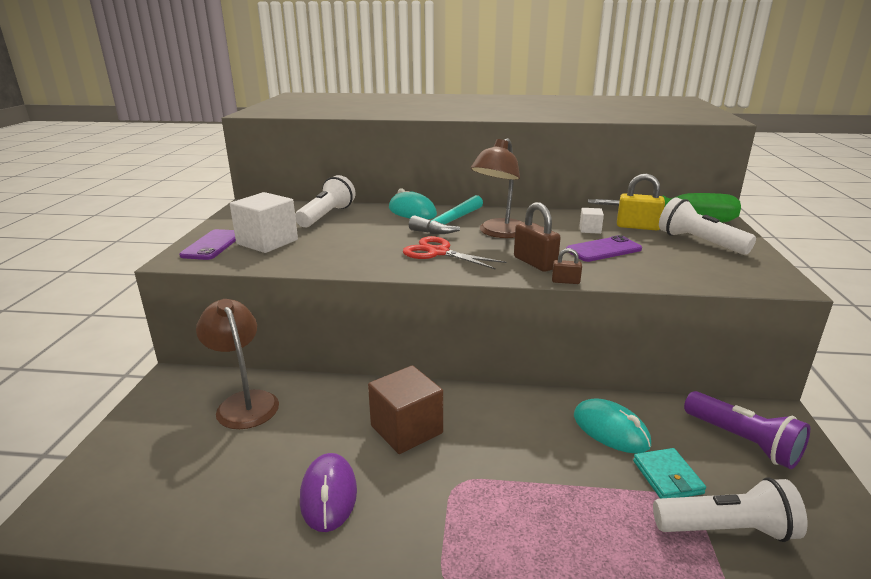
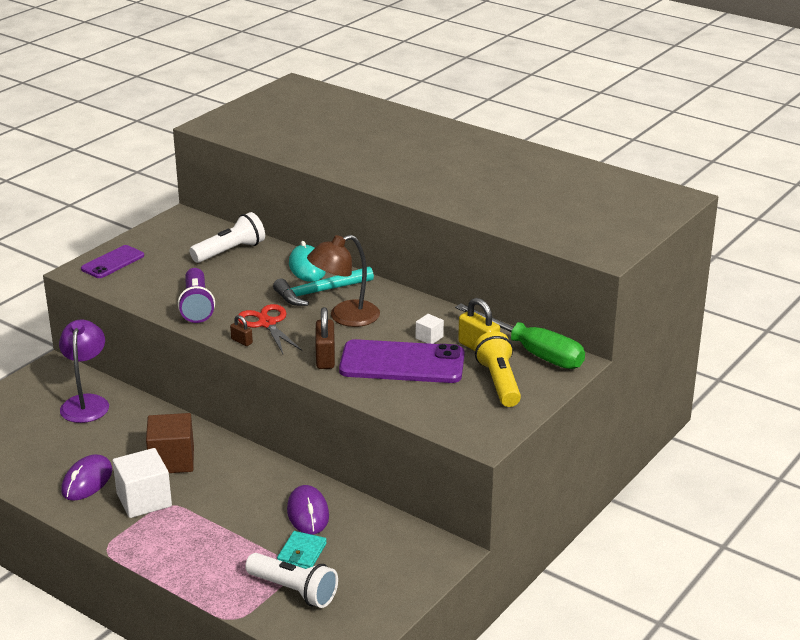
camera: 30 degrees right, 5 degrees up
(244, 402) = (86, 403): brown lamp -> purple lamp
(267, 242) = (154, 271): white cube -> white cube (144, 500)
(565, 281) = (321, 383): brown padlock -> brown padlock (241, 341)
(603, 250) = (402, 363): purple phone -> purple phone, size x1.76
(610, 430) = (308, 513): turquoise mouse -> purple mouse
(699, 242) = (499, 382): white flashlight -> yellow flashlight
(743, 441) = (390, 556): purple flashlight -> purple flashlight (197, 306)

